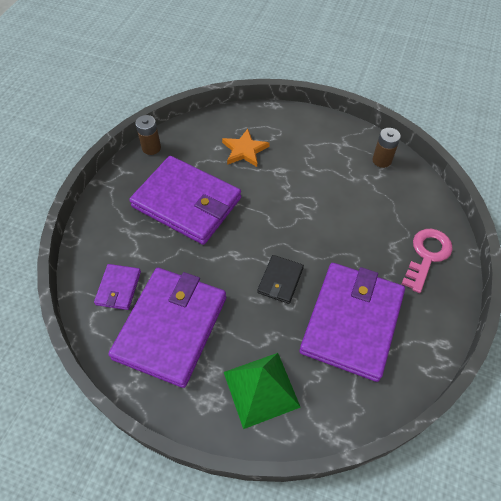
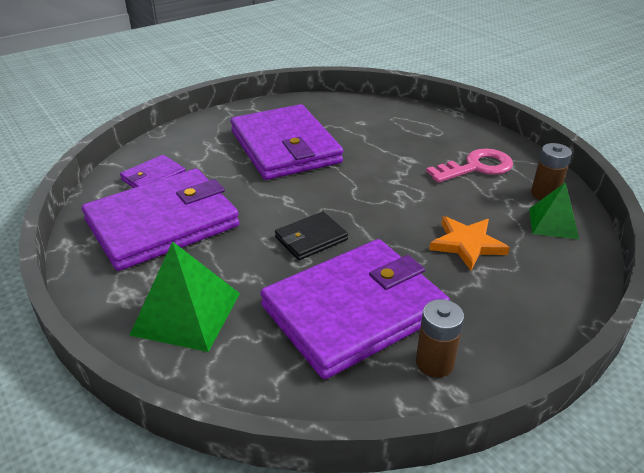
camera: 35 degrees right, 20 degrees down
(151, 148) = (296, 102): brown battery -> brown battery (434, 362)
(244, 150) = (386, 133): orange star -> orange star (467, 244)
(403, 184) = (553, 223): none -> green pyramid
(427, 256) = (521, 298): pink key -> pink key (476, 167)

